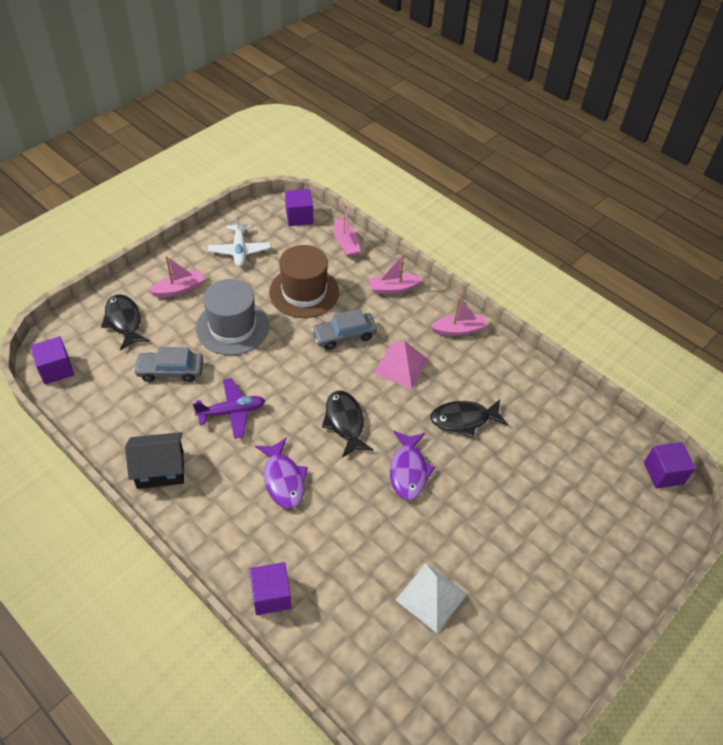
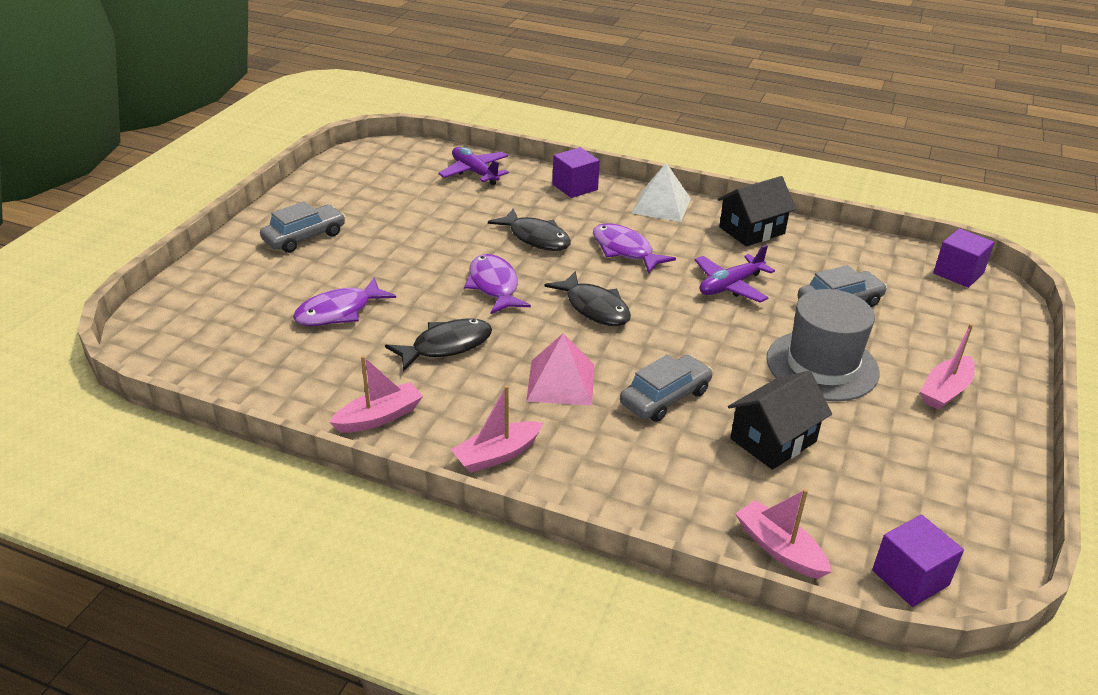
camera: 160 degrees right, 15 degrees down
(124, 321) = (957, 334): black fish -> black fish (536, 238)
(239, 250) = (934, 475): white plane -> none
(304, 292) = (773, 440): brown hat -> black house
(360, 664) = (474, 172): none -> purple plane
(393, 288) = (639, 490): pink boat -> pink boat (379, 417)
(431, 597) = (429, 213): white pyramid -> white pyramid (661, 205)
(534, 480) = (339, 312): none -> purple fish
(555, 595) = (304, 237): none -> grey car
(663, 473) = (161, 357): purple cube -> none

